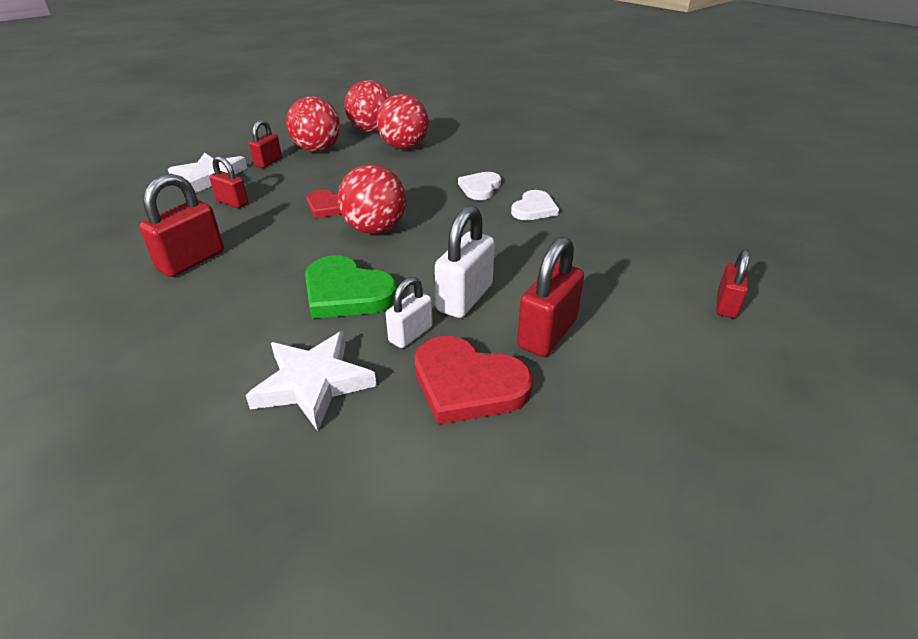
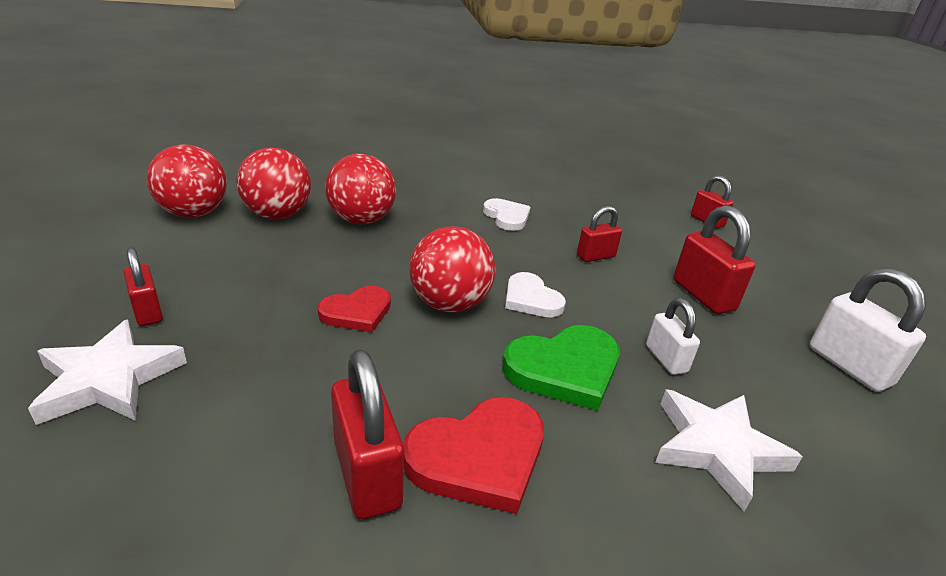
camera: 60 degrees left, 5 degrees down
(232, 202) = (231, 383): red padlock -> red padlock (595, 256)
(317, 150) = (179, 264): red ball -> red ball (361, 220)
(465, 298) = (626, 308): white padlock -> white padlock (849, 366)
(467, 384) = (753, 359): red heart -> red heart (479, 457)
(480, 188) = (435, 220): white heart -> white heart (531, 299)

